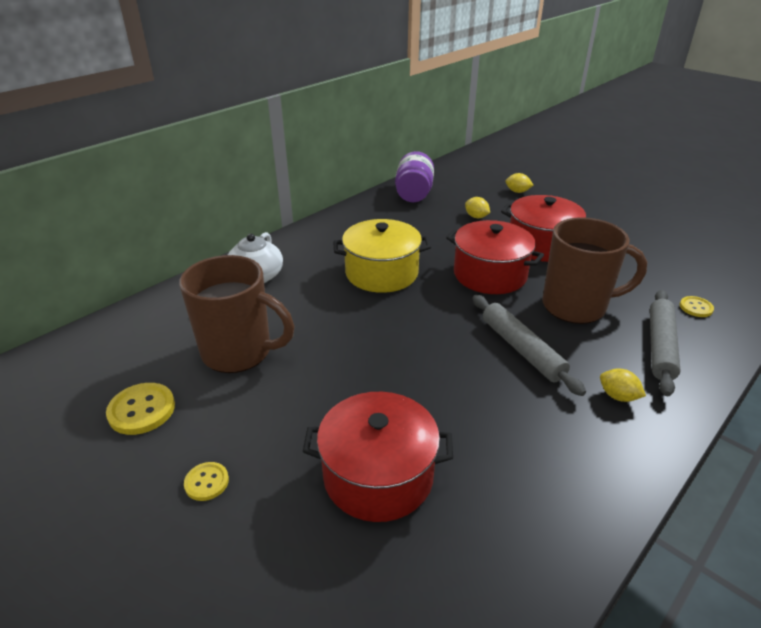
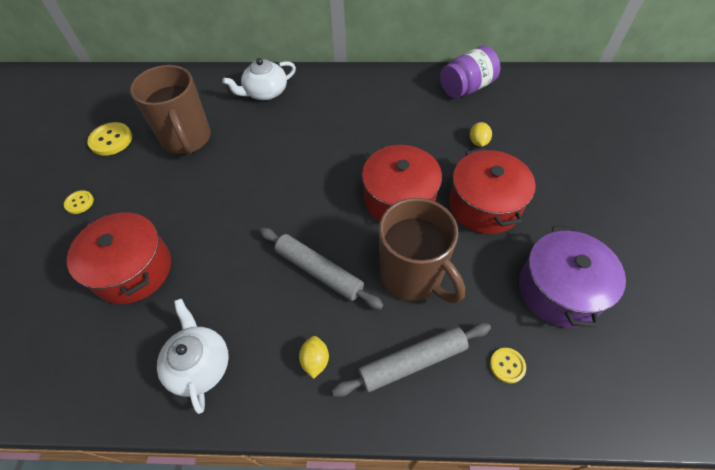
camera: 50 degrees right, 20 degrees up
(381, 273) = (334, 142): yellow pot -> none
(517, 192) = (559, 141): yellow lemon -> none
(521, 349) = (319, 271): grey rolling pin -> grey rolling pin turned 75 degrees counterclockwise
(560, 475) = (199, 364): none -> white teapot
(648, 257) = (559, 290): none -> purple pot

